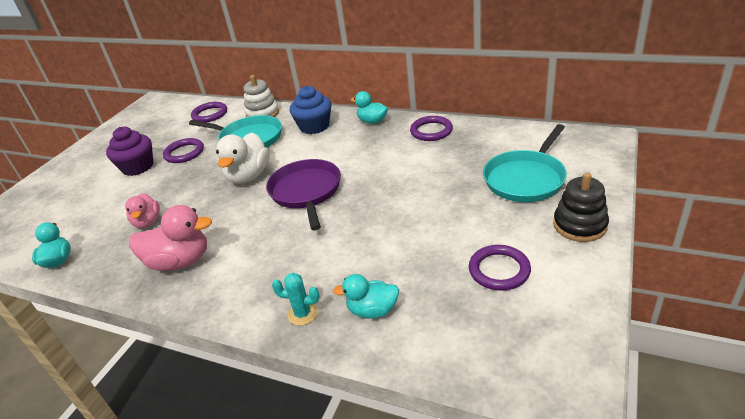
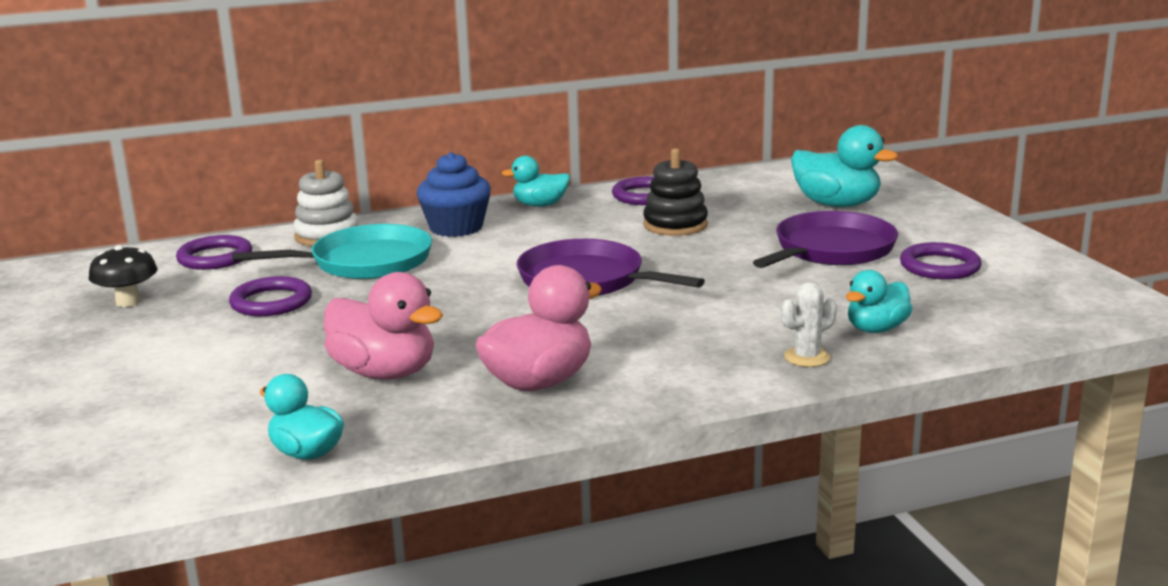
camera: 45 degrees left, 15 degrees down
(138, 167) = (207, 337): purple cupcake -> none
(148, 222) = (385, 373): pink duck -> pink duck, size x1.59
(150, 133) = (128, 302): none -> black mushroom
(249, 176) = (458, 291): white duck -> none
(303, 314) = (807, 357): turquoise cactus -> white cactus
(458, 222) = (831, 250): none -> purple pan
(526, 179) = (836, 204): turquoise pan -> turquoise duck
(579, 225) = (951, 220): black stacking toy -> black stacking toy (675, 225)

